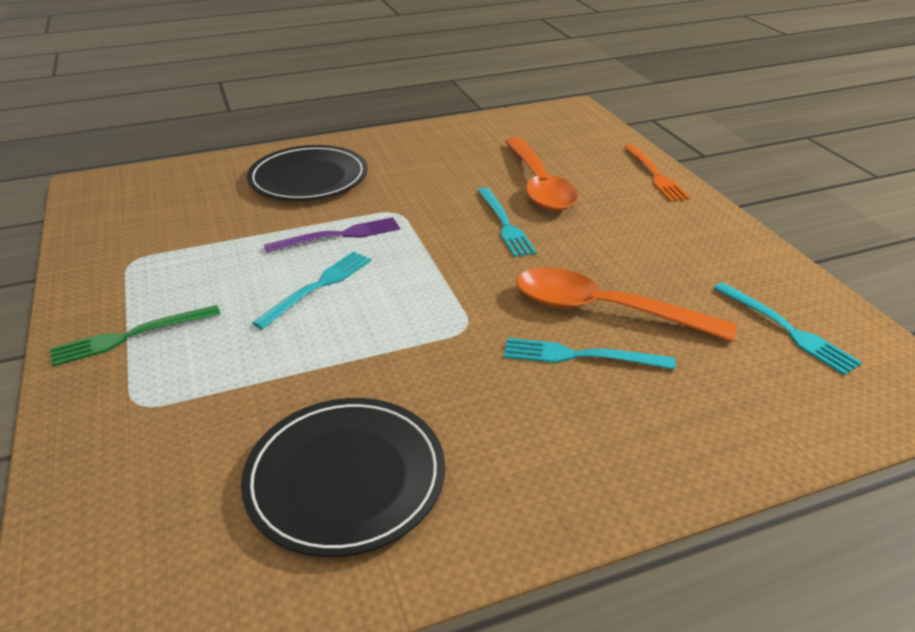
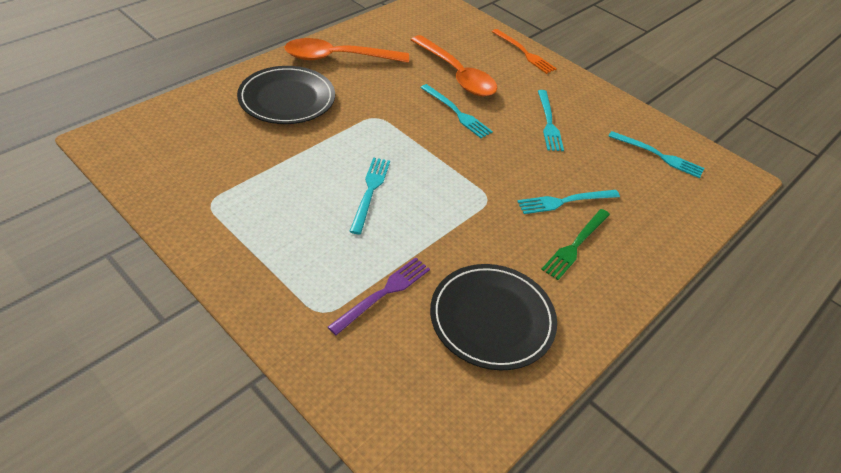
camera: 30 degrees left, 10 degrees up
(131, 336) = (269, 264): green fork -> green fork (575, 245)
(338, 236) = (351, 146): purple fork -> purple fork (383, 293)
(605, 310) = (558, 166): orange spoon -> orange spoon (338, 58)
(630, 256) = (548, 122): none -> turquoise fork

